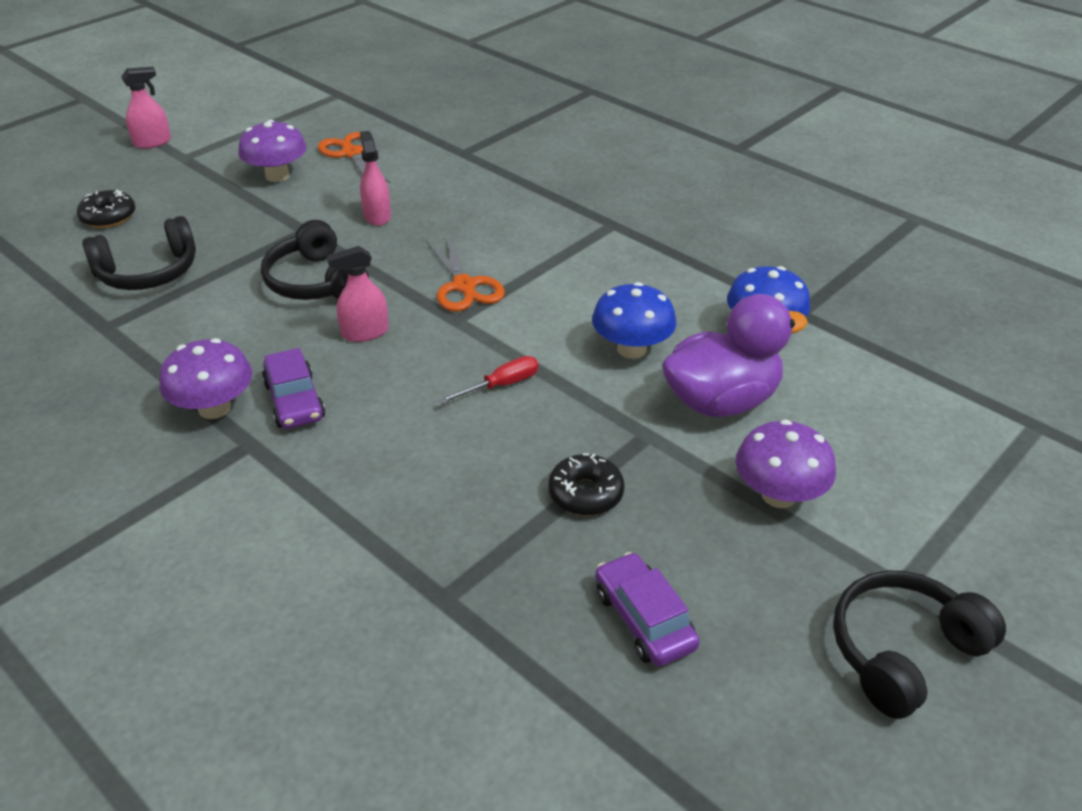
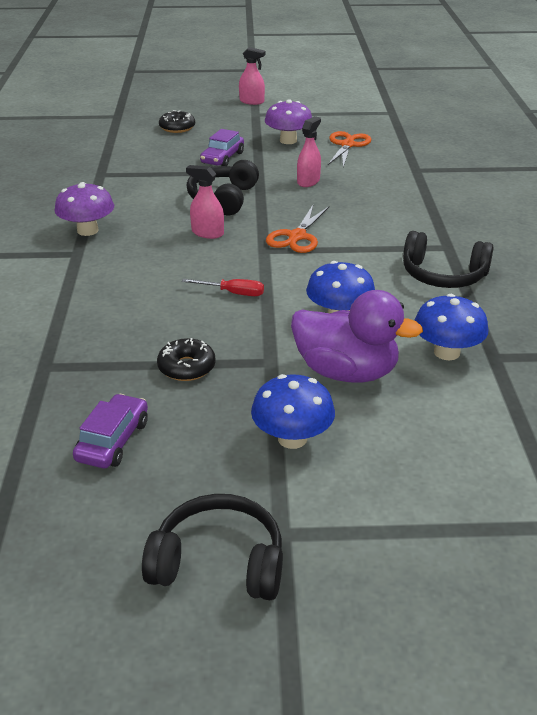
camera: 45 degrees right, 5 degrees down
(148, 272) = (155, 159): black headphones -> black headphones (443, 275)
(294, 401) = (125, 246): purple car -> purple car (222, 158)
(778, 495) = (292, 438): purple mushroom -> blue mushroom

